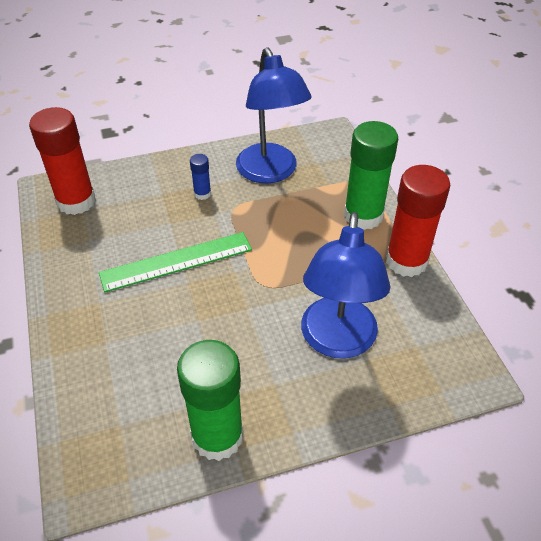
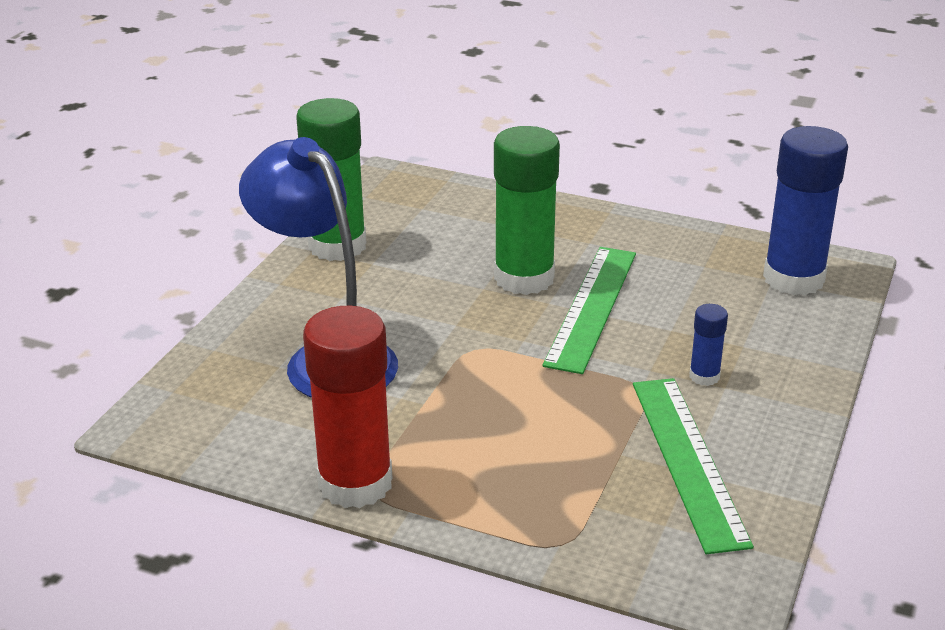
camera: 130 degrees right, 15 degrees down
(76, 201) = (793, 279): red glue stick -> blue glue stick
(270, 172) = (688, 460): blue lamp -> green ruler
(363, 215) = (485, 498): green glue stick -> green glue stick (524, 278)

